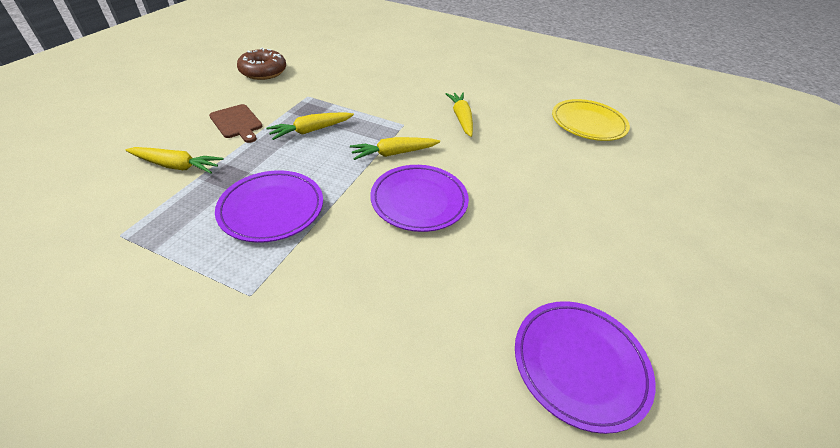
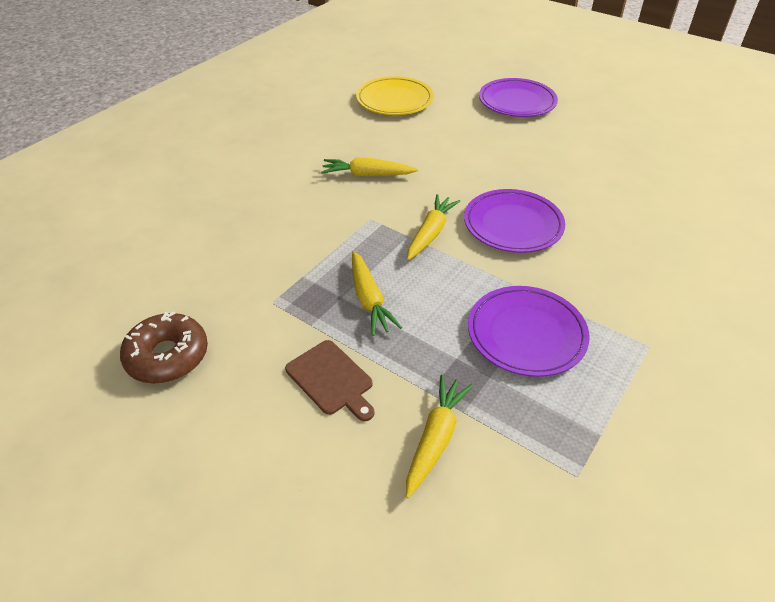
camera: 75 degrees left, 0 degrees up
(237, 123) = (331, 379): brown cutting board -> brown cutting board turned 75 degrees clockwise
(394, 153) = (430, 233): yellow carrot -> yellow carrot turned 150 degrees counterclockwise
(579, 364) = (678, 177): purple plate -> purple plate (517, 102)

